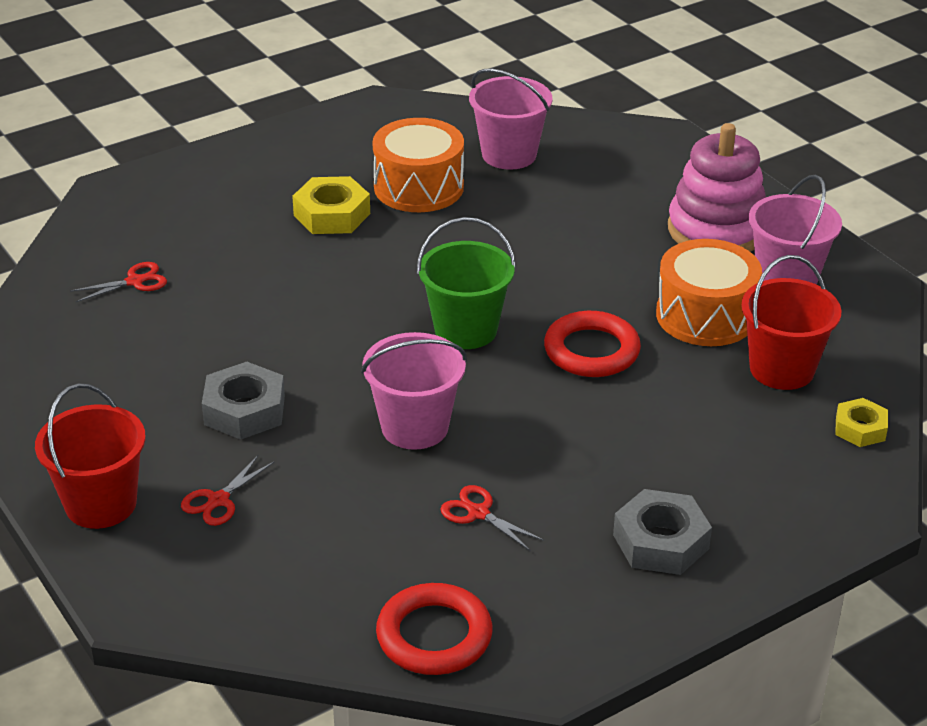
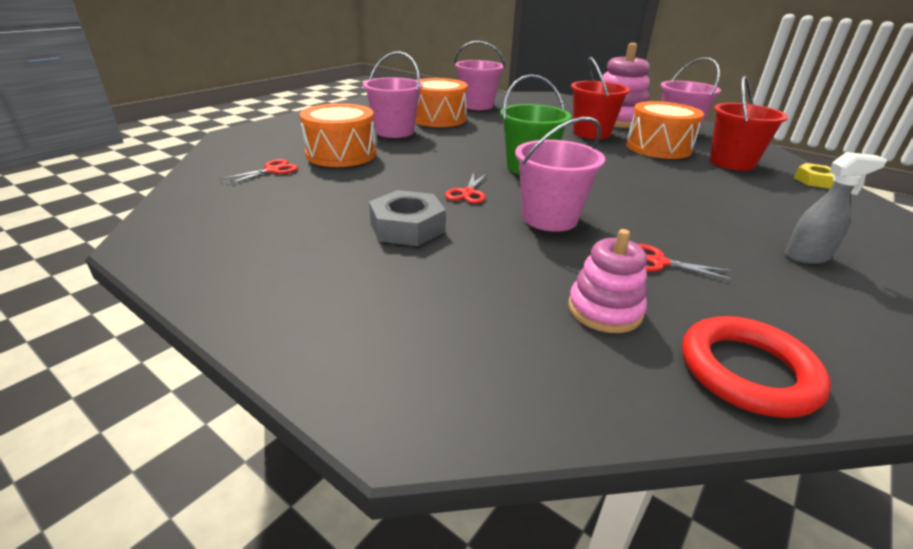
camera: 20 degrees left, 5 degrees down
(101, 504) = (308, 319): red bucket -> red bucket (591, 133)
(218, 500) = (430, 293): red scissors -> red scissors (468, 193)
(232, 260) = (341, 154): none -> orange drum
(332, 214) = (394, 132): yellow nut -> pink bucket
(367, 553) = (604, 310): none -> pink stacking toy
(591, 351) = (617, 167): red ring -> none
(661, 542) = (807, 256): grey nut -> grey spray bottle

